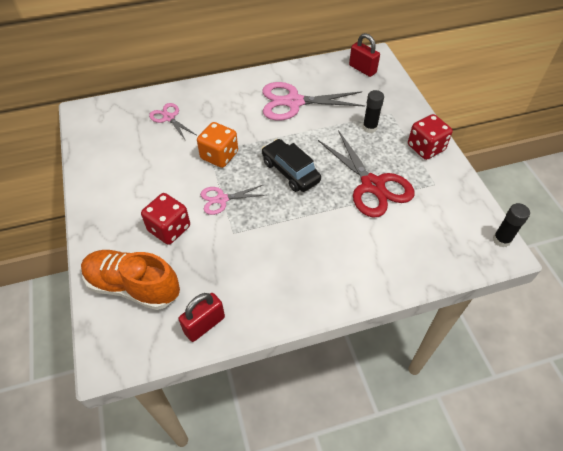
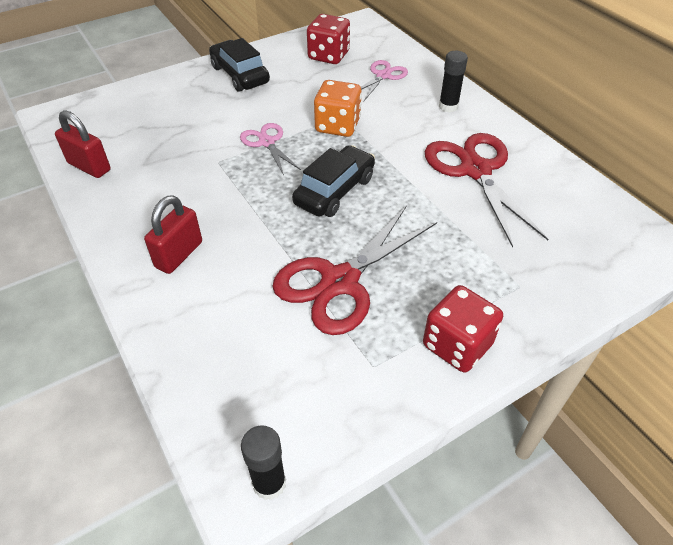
camera: 75 degrees right, 5 degrees down
(118, 203) = (240, 75): none -> black car
(133, 286) = (135, 110): orange shoe -> none
(169, 229) = (213, 115): red dice -> red dice (328, 56)
(293, 102) = (475, 170): pink scissors -> red scissors
(362, 69) = (610, 235): red padlock -> red padlock (179, 254)
(369, 128) = (467, 262): black glue stick -> black glue stick (448, 106)

